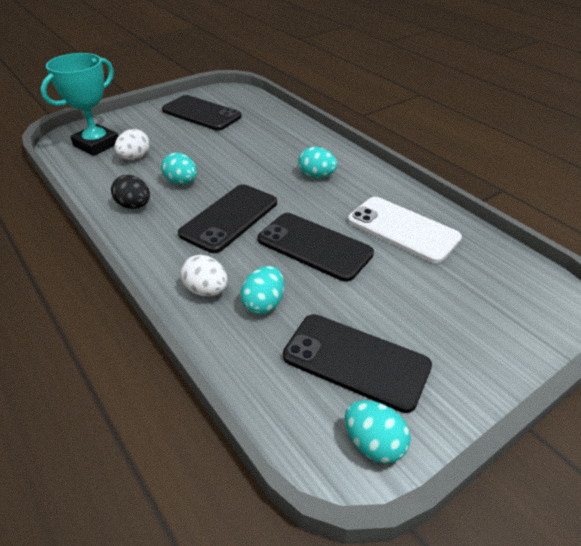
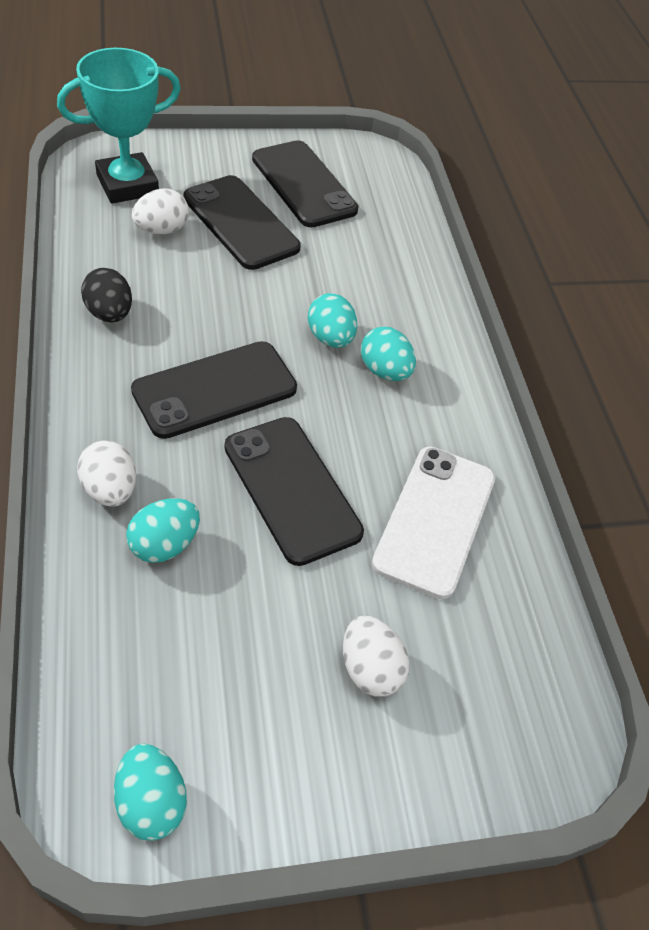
camera: 20 degrees right, 10 degrees up
(181, 182) = (194, 300): turquoise egg -> turquoise egg (330, 338)
(356, 361) = (214, 685): black phone -> black phone (240, 223)
(402, 229) = (434, 520): white phone -> white phone turned 45 degrees clockwise
(434, 312) = (370, 669): none -> white egg

